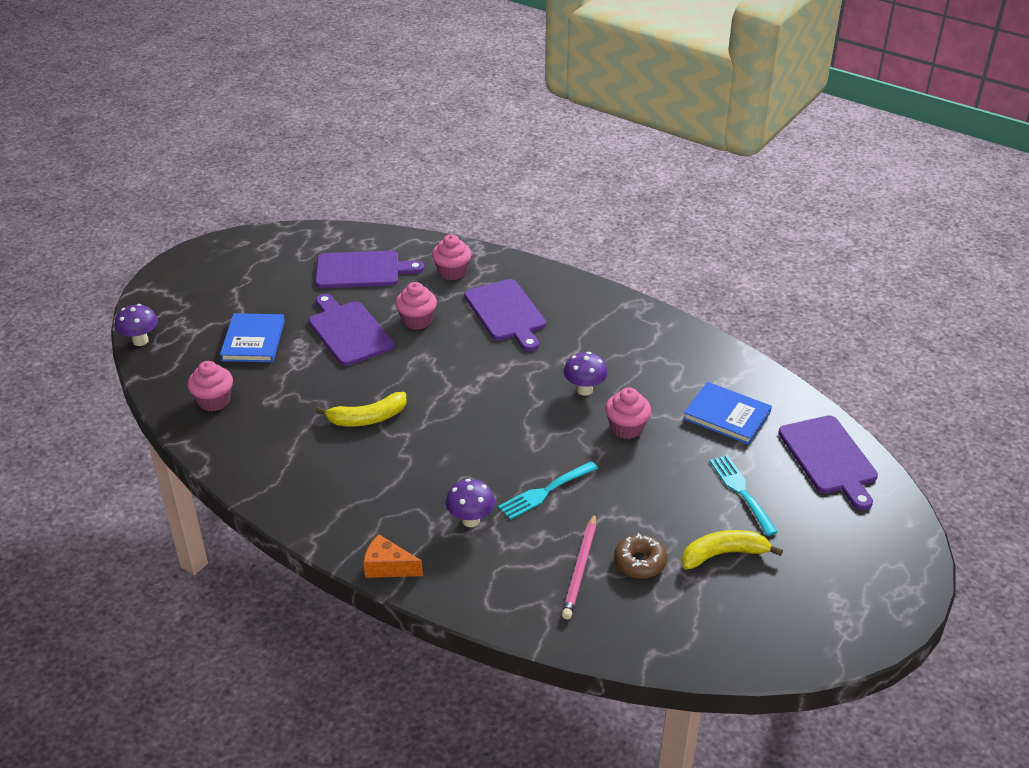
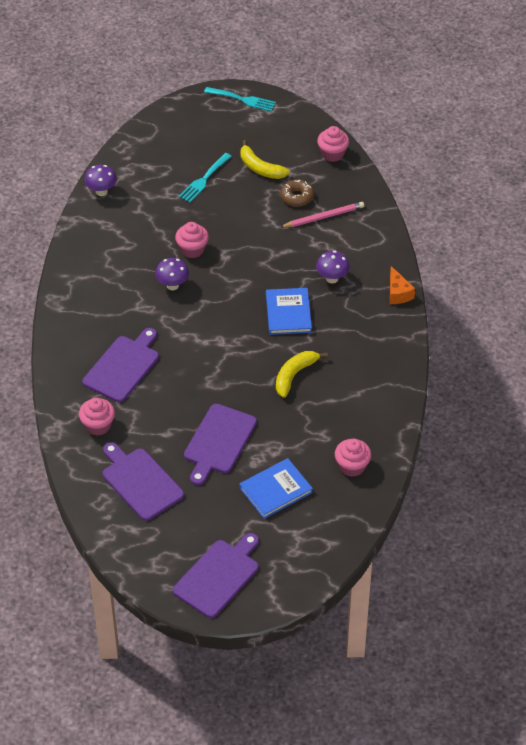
camera: 125 degrees left, 10 degrees up
(140, 341) = (335, 558): purple mushroom -> purple mushroom (101, 191)
(367, 418) = (294, 375): yellow banana -> yellow banana turned 90 degrees counterclockwise
(417, 321) = (174, 411): pink cupcake -> pink cupcake (332, 154)
(545, 492) = (280, 259): turquoise fork -> turquoise fork (243, 99)
(727, 415) = (140, 211): blue book -> blue book (288, 313)
(829, 458) = (142, 155): purple cutting board -> purple cutting board (218, 576)

